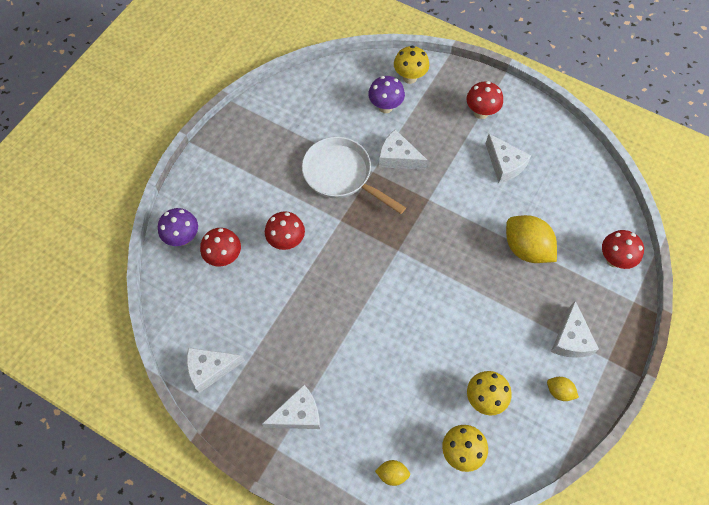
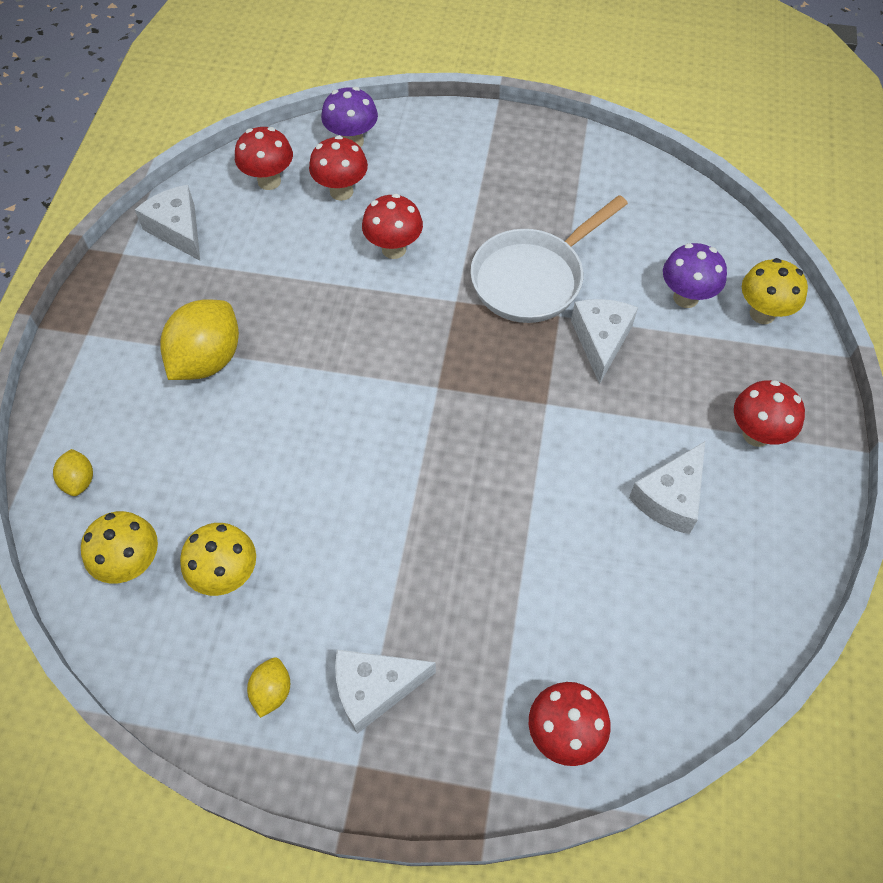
camera: 70 degrees right, 5 degrees down
(194, 299) = (269, 181): none -> red mushroom
(298, 414) = (140, 342): white cheese -> none
(341, 175) = (532, 278): white pan -> white pan turned 150 degrees counterclockwise
(526, 248) = (521, 573): yellow lemon -> yellow lemon (207, 360)

